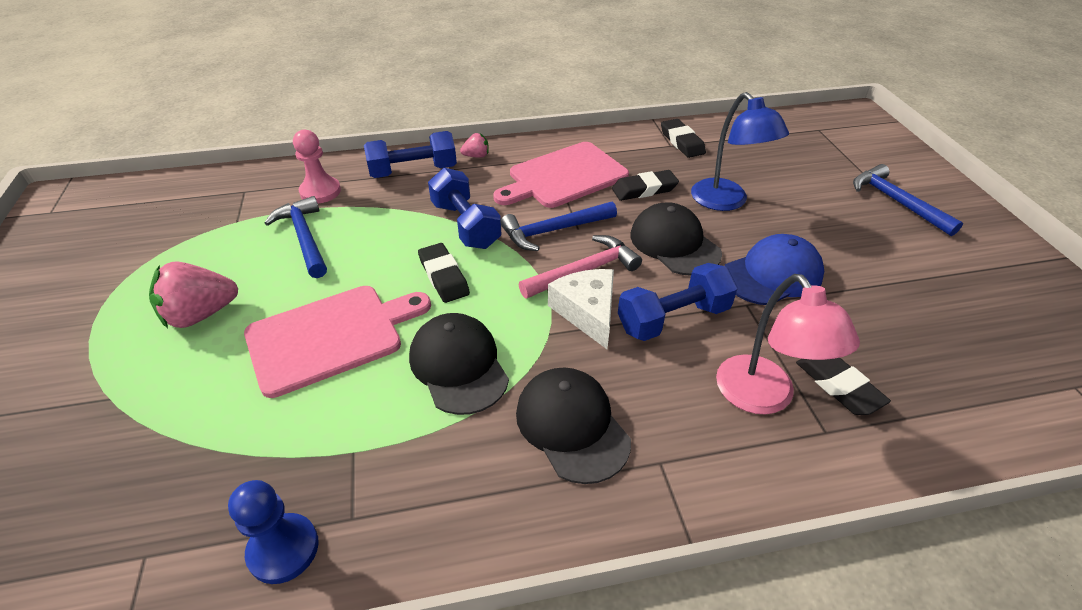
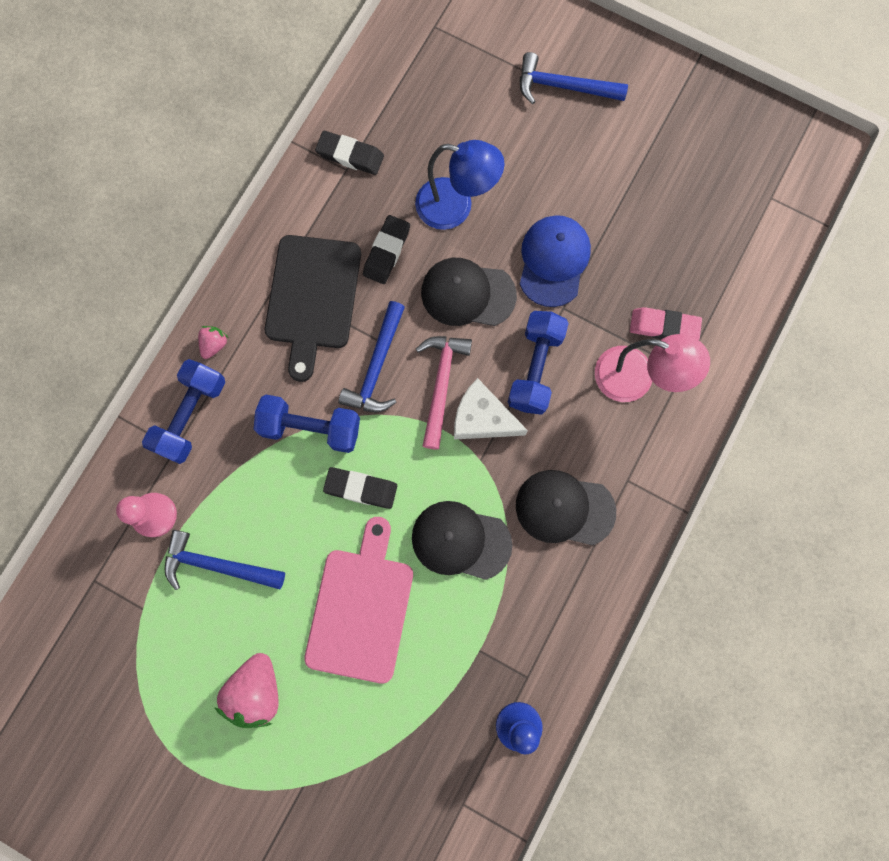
camera: 50 degrees left, 35 degrees up
(564, 176) = (312, 298): pink cutting board -> black cutting board
(838, 385) = (664, 326): black eraser -> pink eraser

